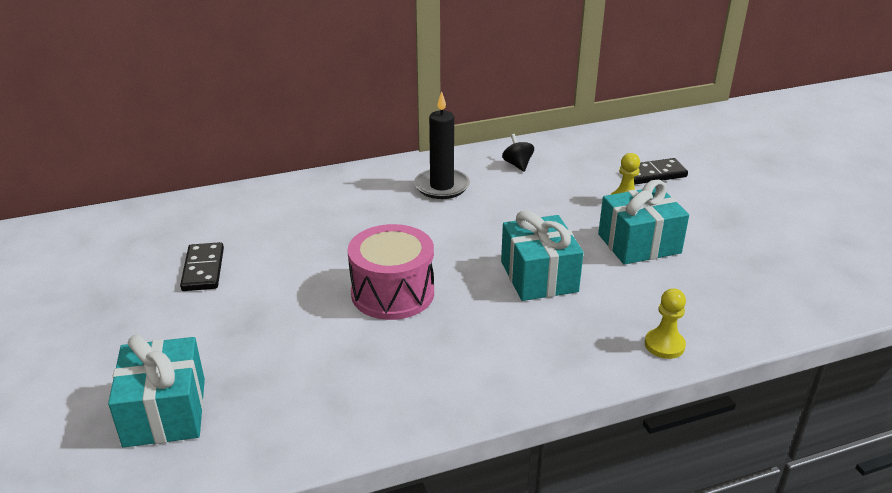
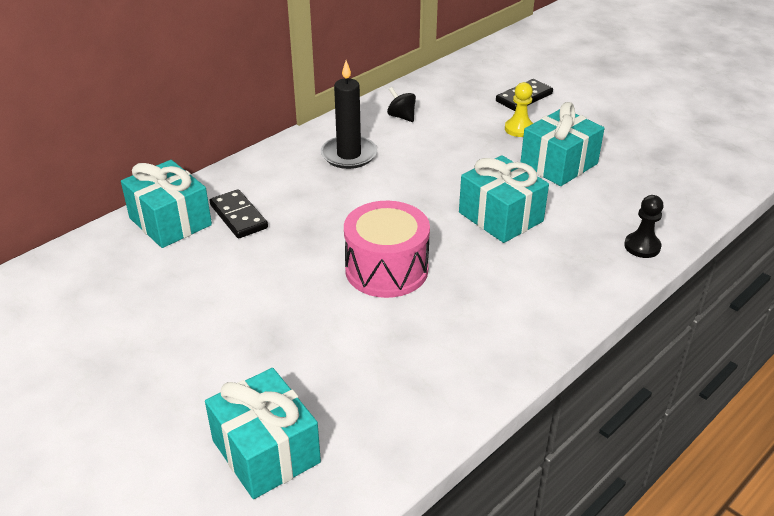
camera: 25 degrees left, 5 degrees up
(203, 269) = (181, 302): black domino -> black domino (239, 216)
(249, 204) = (170, 221): none -> turquoise gift
(664, 345) = (642, 246): yellow pawn -> black pawn

